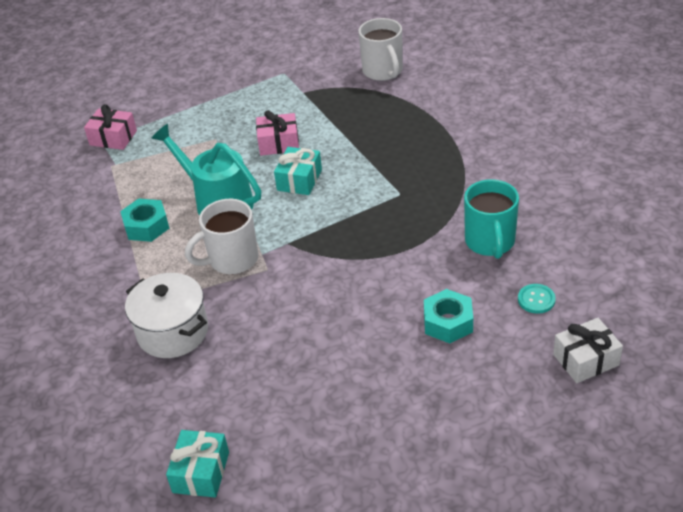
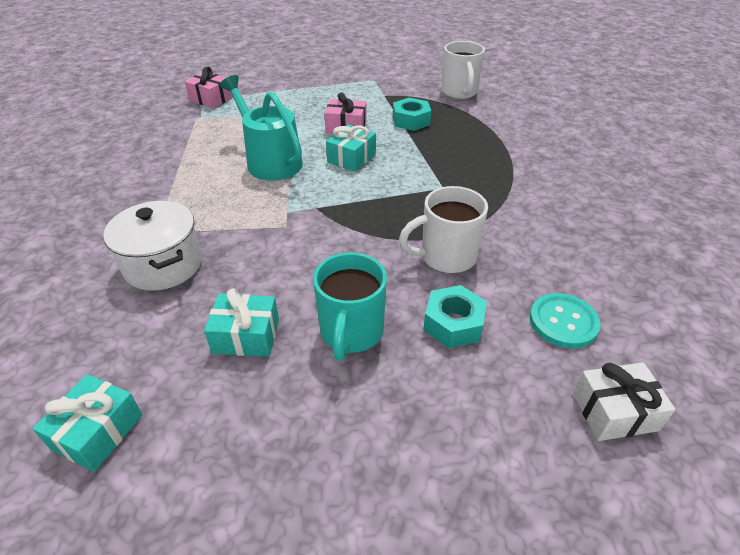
camera: 10 degrees right, 0 degrees up
(146, 226) = (197, 168): turquoise nut -> turquoise nut (411, 121)
(232, 259) = (256, 211): white mug -> white mug (446, 257)
(280, 374) = (246, 336): none -> turquoise gift
(490, 242) = (523, 250): turquoise mug -> turquoise mug (351, 332)
(536, 299) = (563, 322): turquoise button -> turquoise button, size x1.52

